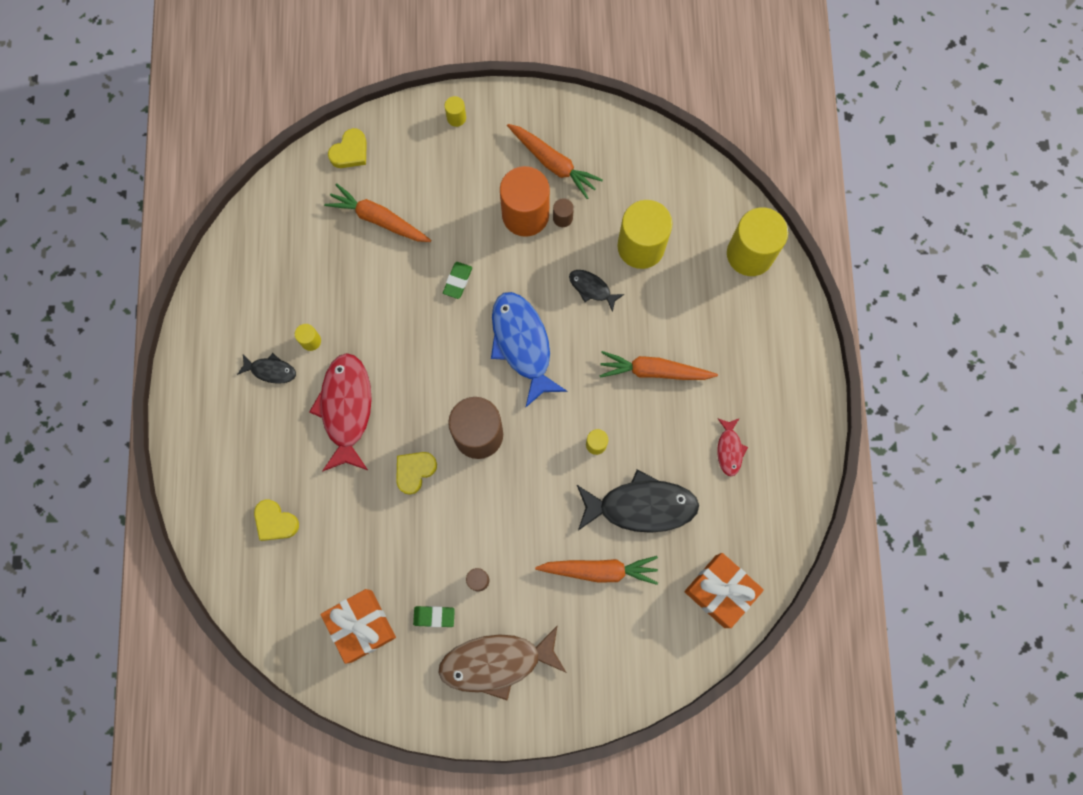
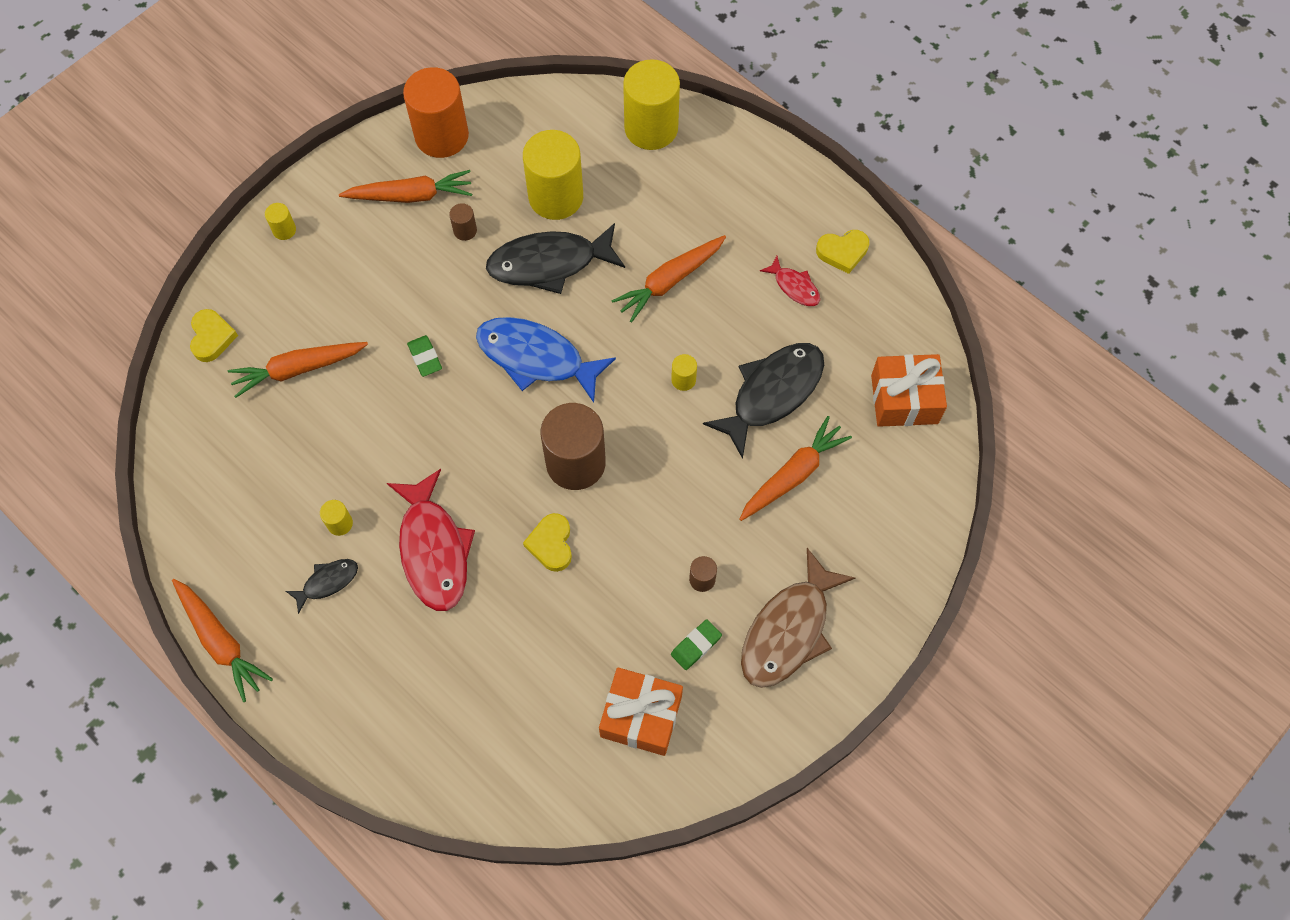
camera: 45 degrees left, 10 degrees down
(183, 350) = (221, 642): none -> orange carrot
(275, 522) = (468, 705): yellow heart -> yellow heart (842, 252)
(346, 409) = (434, 550): red fish -> red fish turned 150 degrees counterclockwise
(525, 215) = (429, 255): orange cylinder -> orange cylinder (442, 136)
(592, 288) = (549, 263): black fish -> black fish, size x2.03

